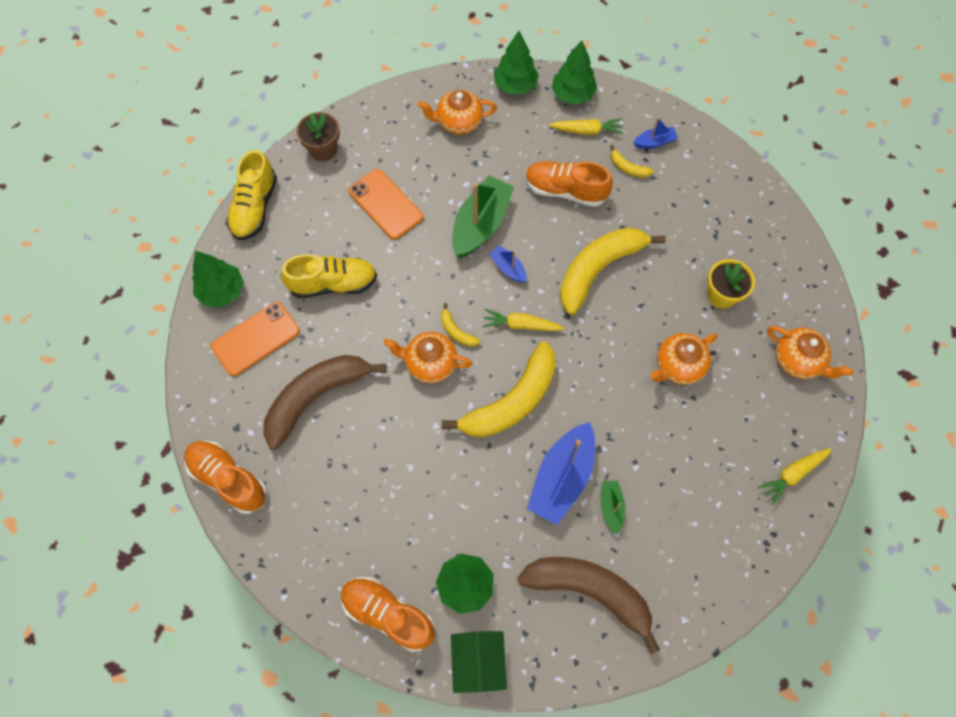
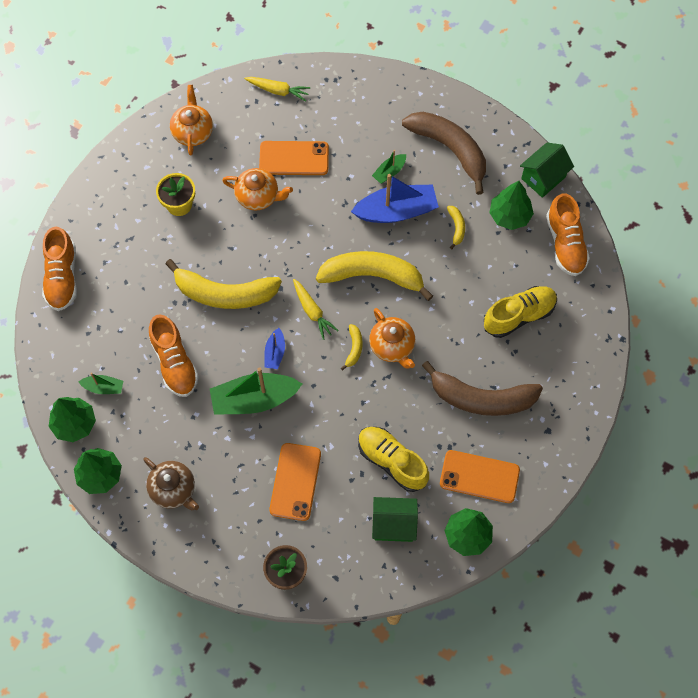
camera: 130 degrees left, 0 degrees up
(228, 479) = (582, 404): orange shoe -> orange shoe (62, 277)
(255, 207) = (382, 578): yellow shoe -> yellow shoe (519, 315)
(284, 246) = (393, 525): none -> green house
(458, 122) = (173, 490): orange teapot -> brown teapot
(587, 131) = (103, 387): yellow carrot -> green boat
(589, 591) = (450, 149): brown banana -> brown banana turned 150 degrees clockwise
(627, 168) = (117, 334): yellow banana -> yellow banana (456, 227)
(654, 142) = (76, 332): blue boat -> none
(697, 429) = (294, 158): none -> orange phone

